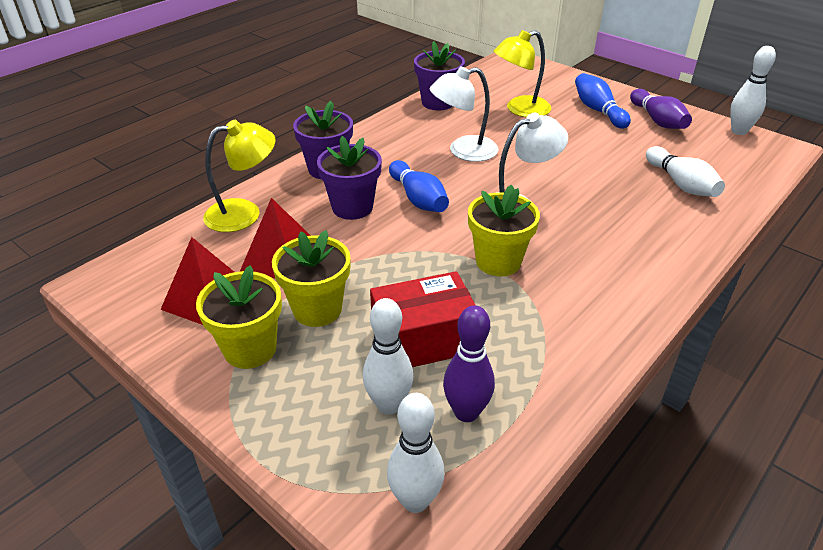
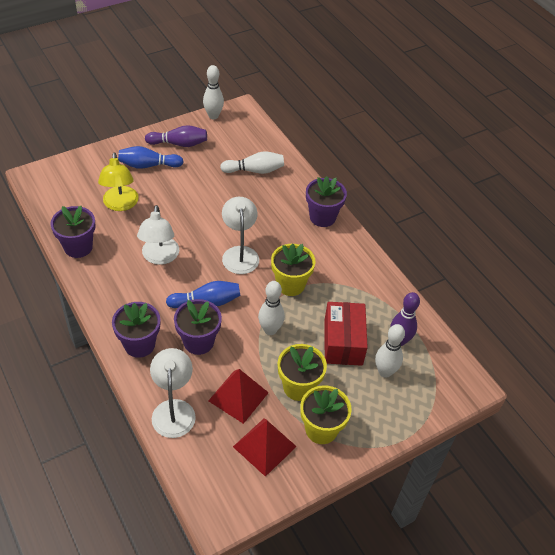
camera: 75 degrees left, 10 degrees up
(244, 213) = (173, 409): yellow lamp -> white lamp
(415, 500) = (444, 378): white bowling pin -> white bowling pin (270, 330)
(659, 265) = (322, 217): none -> purple flower pot

